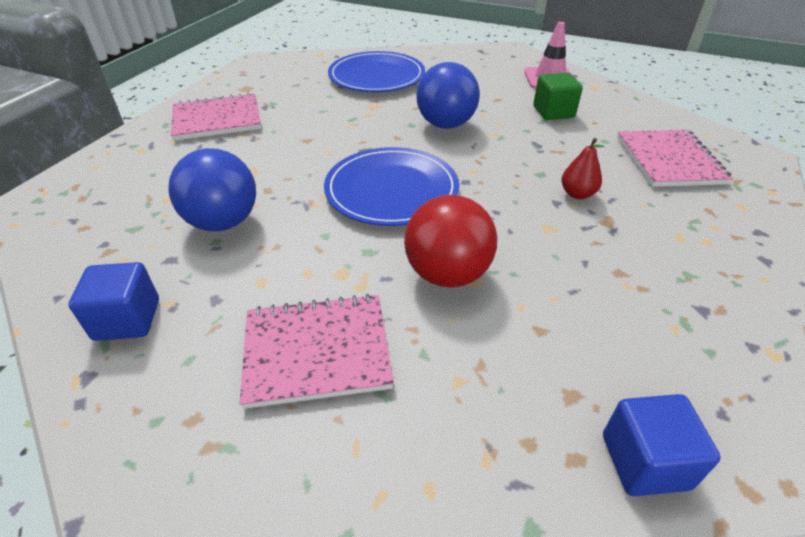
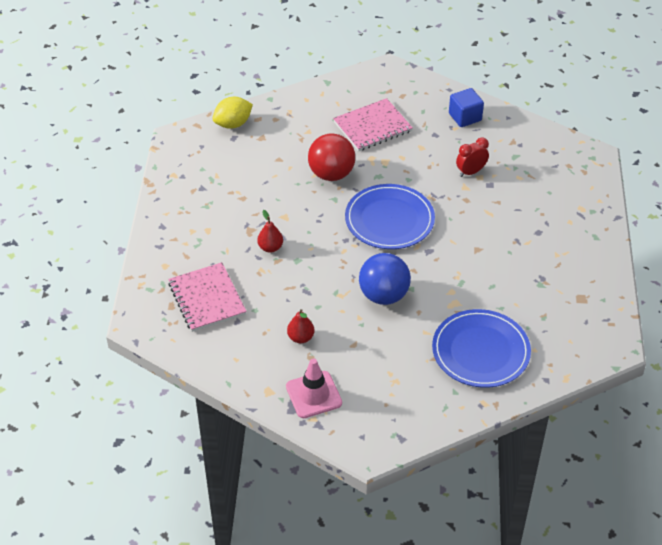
camera: 160 degrees right, 5 degrees up
(217, 119) = (563, 252): pink notebook -> none
(223, 222) = (471, 172): blue ball -> red clock
(553, 112) = (300, 337): green cube -> red pear
(644, 461) = (233, 124): blue cube -> yellow lemon

